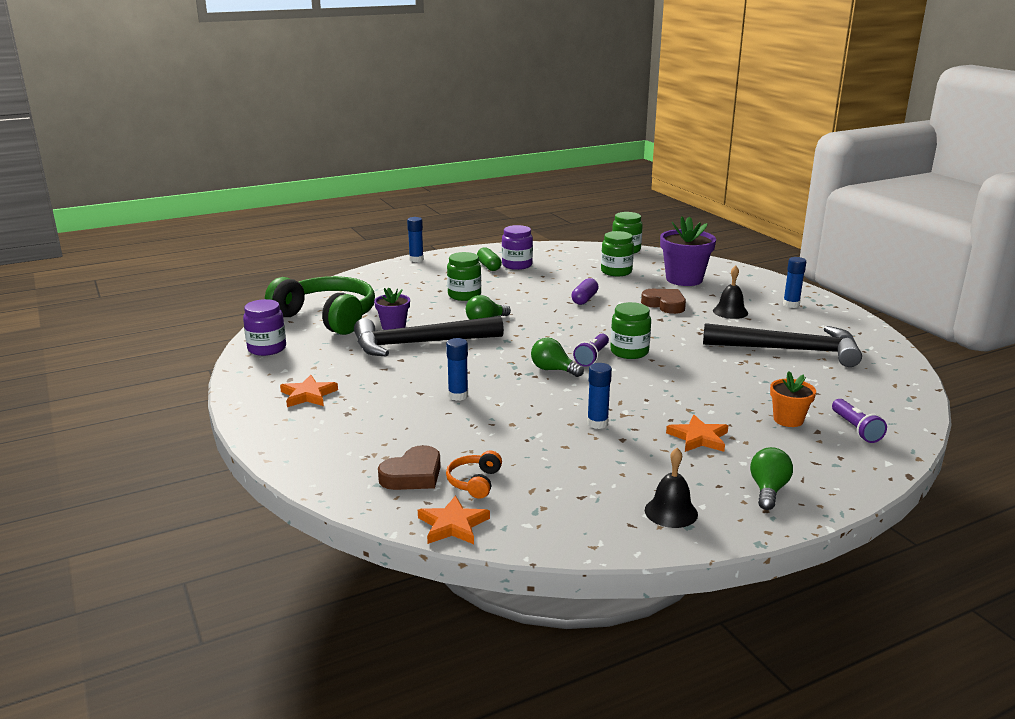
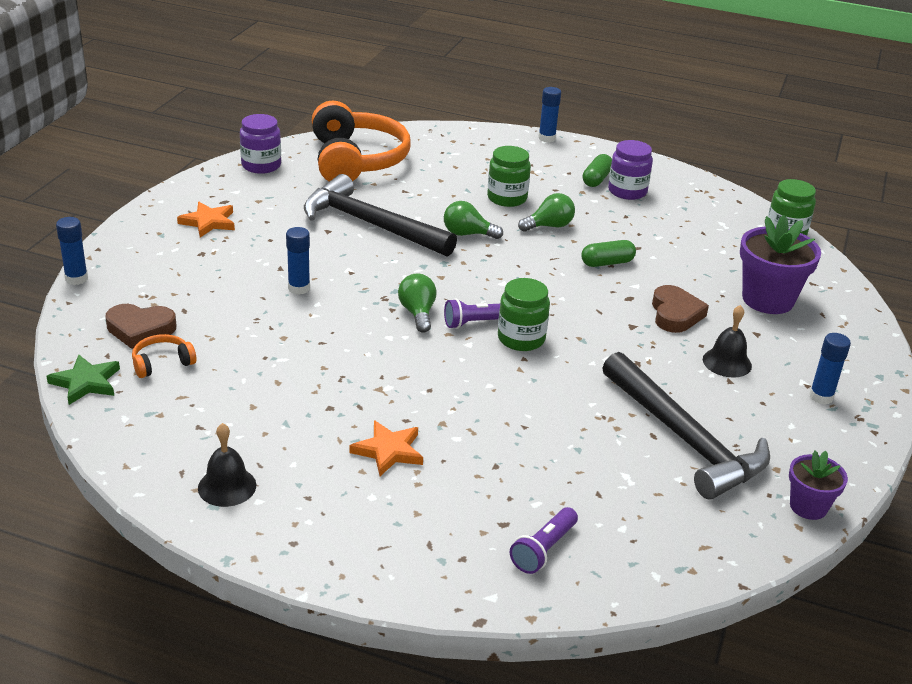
camera: 45 degrees right, 10 degrees up
(327, 317) = (356, 160): green headphones -> orange headphones
(393, 327) = (385, 197): purple flower pot -> purple flower pot (808, 506)
(453, 525) = (86, 382): orange star -> green star
(584, 299) = (607, 263): purple capsule -> green capsule
(597, 423) = (342, 381): blue glue stick -> blue glue stick (76, 279)
(616, 272) = (712, 251): green jar -> none
(768, 490) = (333, 531): green light bulb -> green light bulb (549, 226)
(788, 420) = (504, 495): orange flower pot -> none

